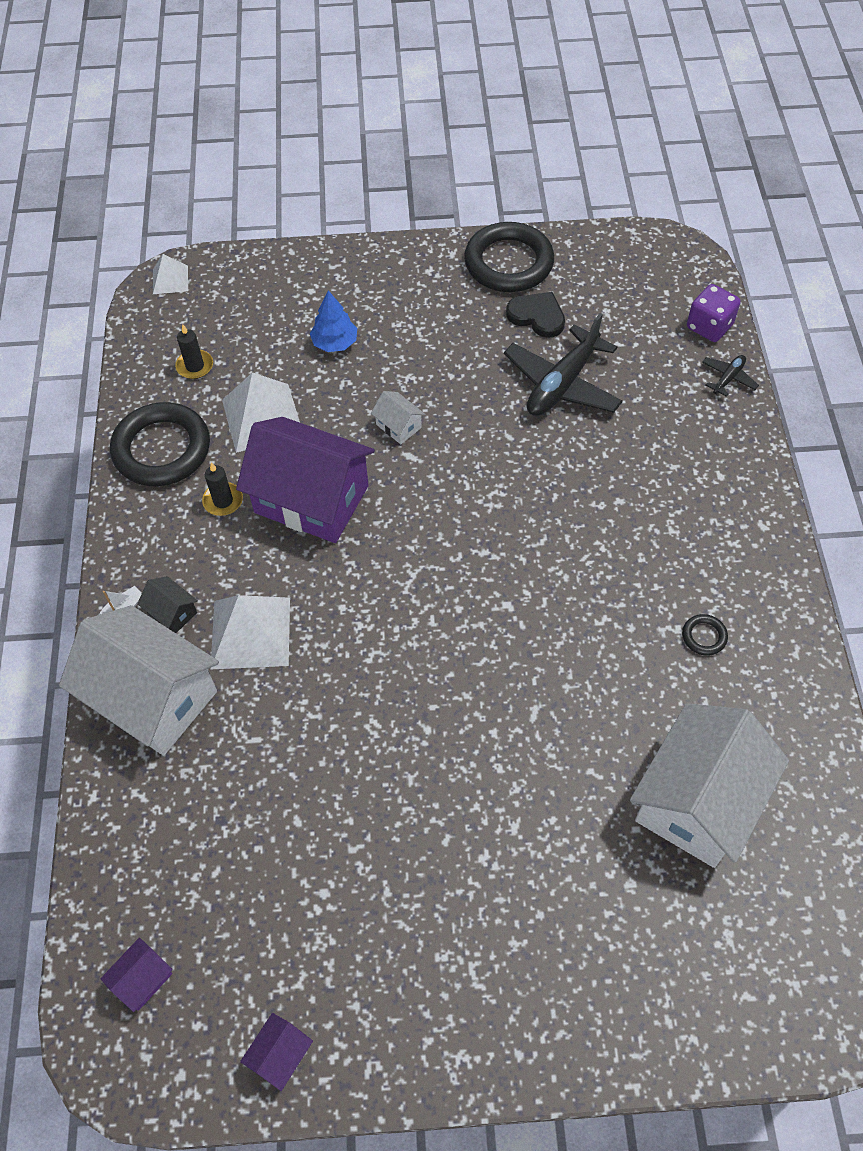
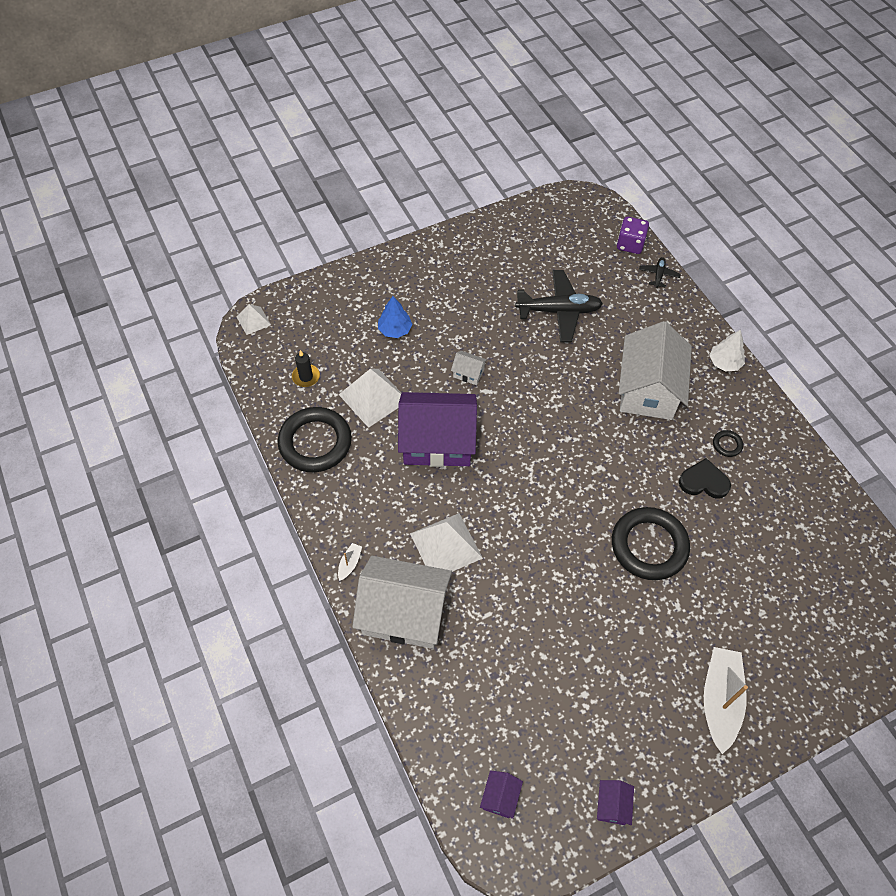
camera: 25 degrees left, 0 degrees up
(172, 613) = (385, 552): black house -> none
(223, 501) = (378, 463): black candle -> none
(504, 978) = (720, 700): none -> white boat
(508, 263) = (481, 239): black ring -> black ring (649, 546)
(537, 316) = (519, 270): black heart -> black heart (703, 481)
(562, 384) = (559, 311): black plane -> black plane turned 105 degrees counterclockwise
(698, 800) = (774, 547): white house -> white house (648, 390)
(760, 524) = (724, 363): none -> white tree

